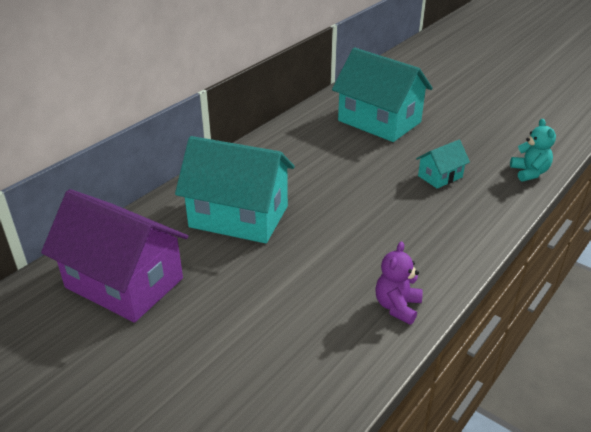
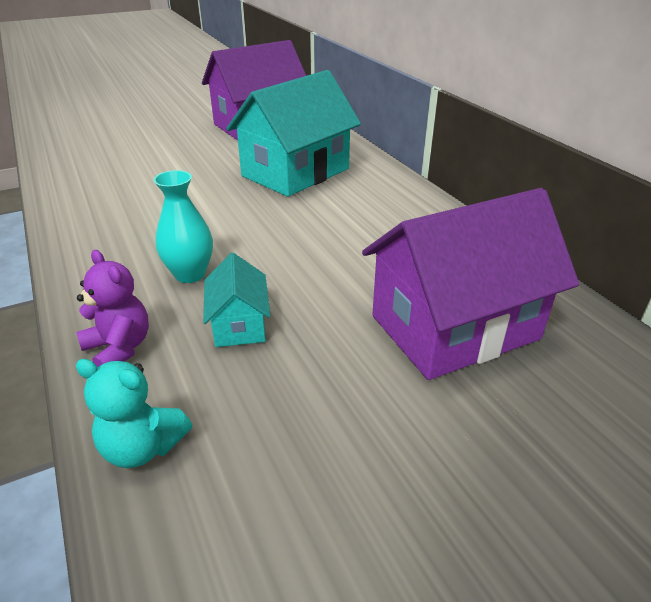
camera: 115 degrees right, 0 degrees up
(379, 121) = (454, 327): turquoise house -> purple house
(397, 306) = (84, 211): purple teddy bear -> purple teddy bear (119, 348)
(419, 210) = (190, 274): none -> turquoise vase

